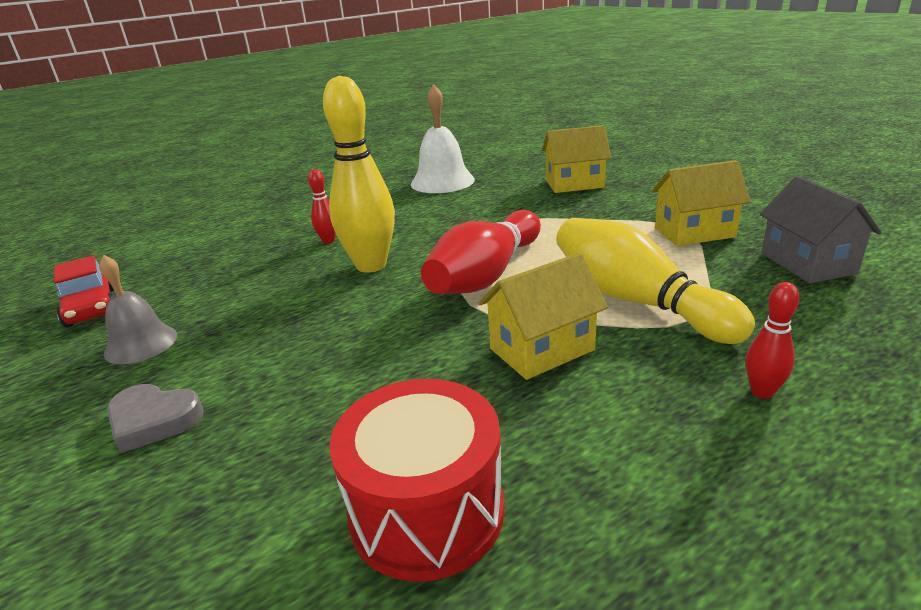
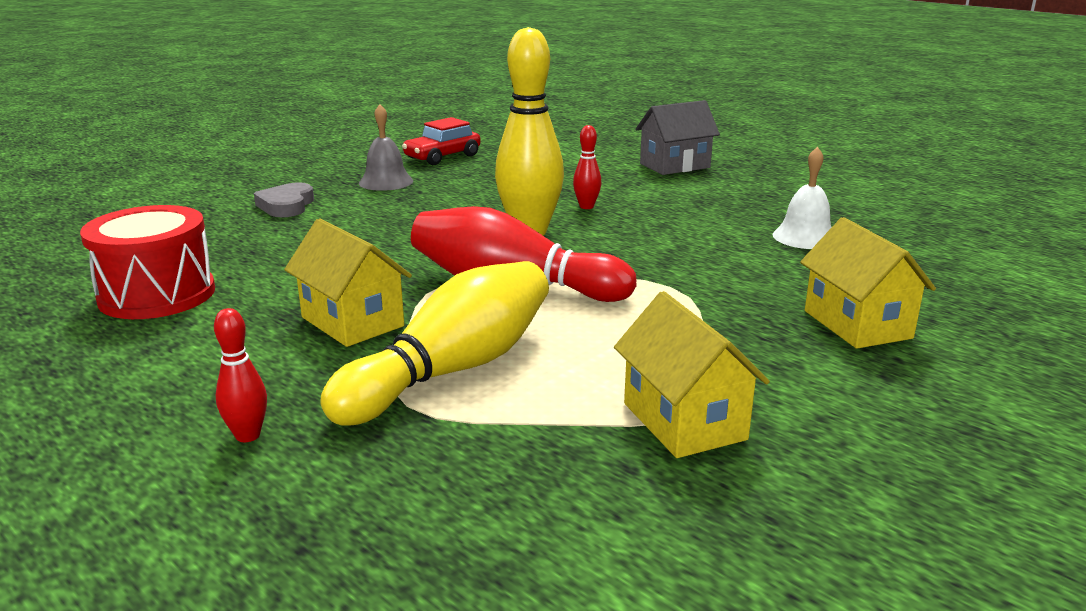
camera: 75 degrees right, 5 degrees down
(442, 181) = (805, 237): white bell -> white bell, size x0.66
(807, 263) = (583, 518): grey house -> grey house (675, 166)

